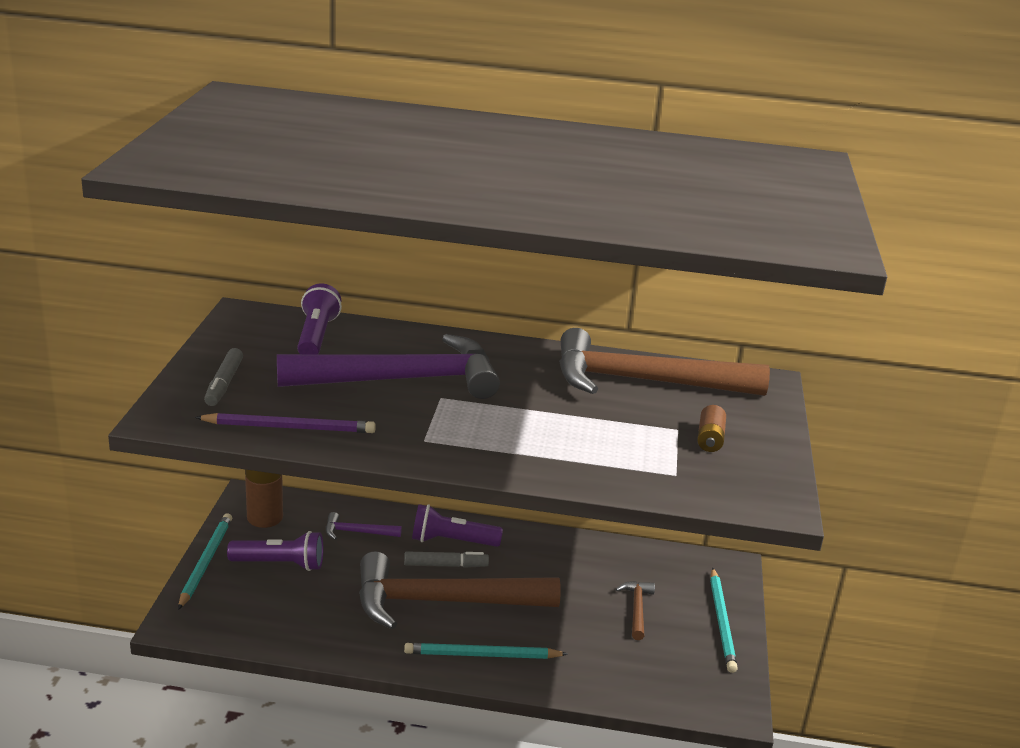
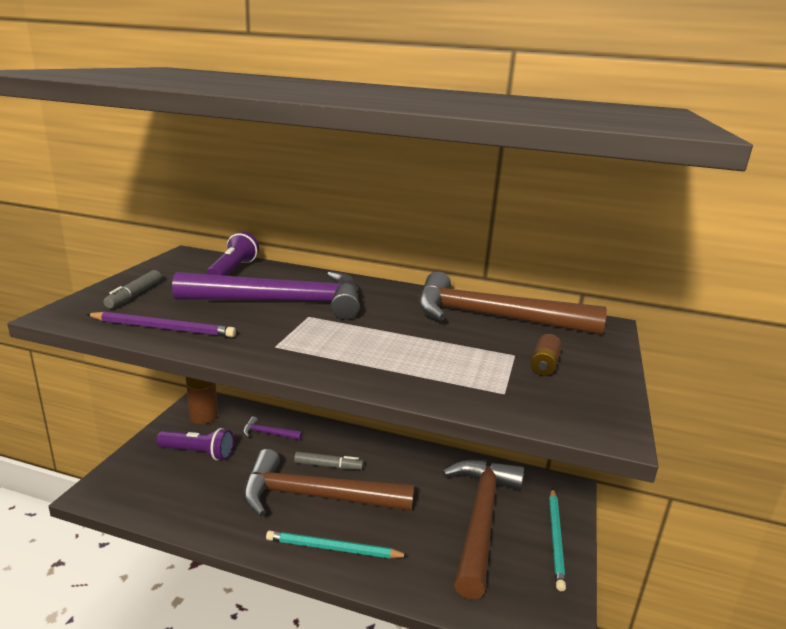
camera: 10 degrees right, 5 degrees down
(205, 562) = (142, 446): turquoise pencil -> none
(452, 541) = (339, 447): purple flashlight -> none
(637, 609) = (480, 519): brown hammer -> brown hammer, size x2.46

